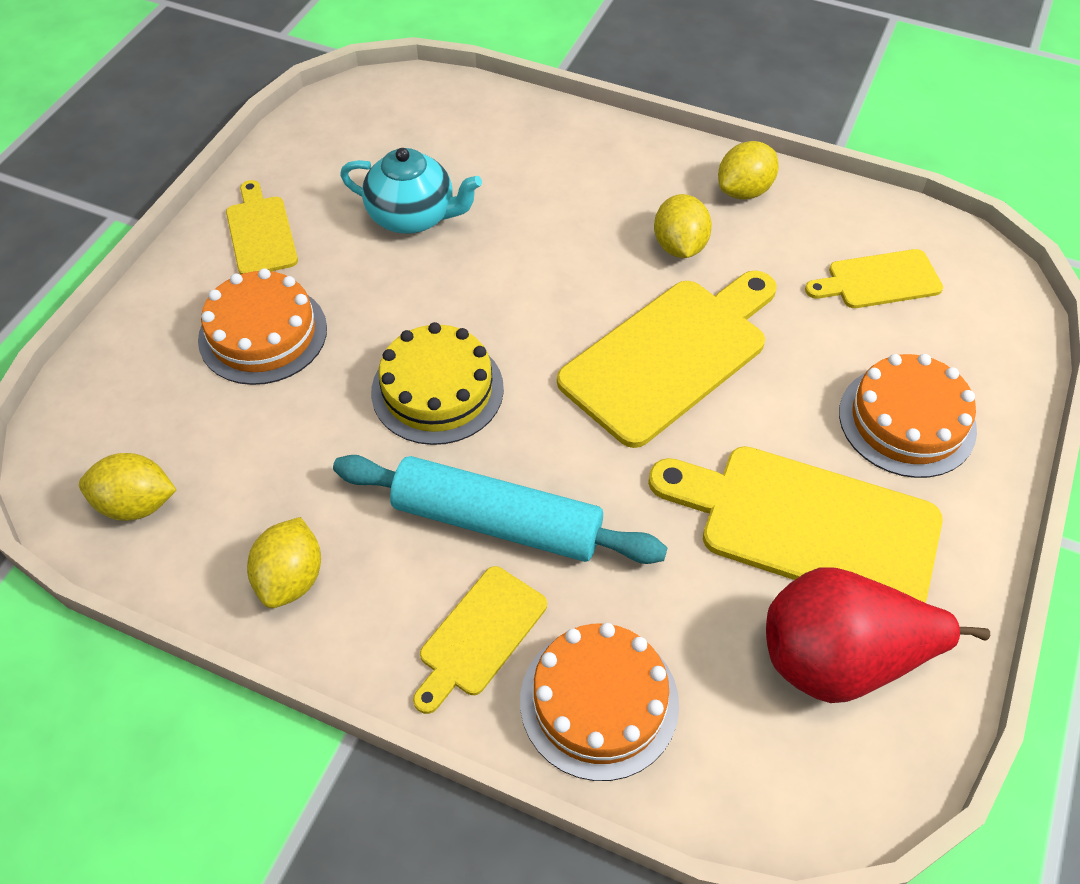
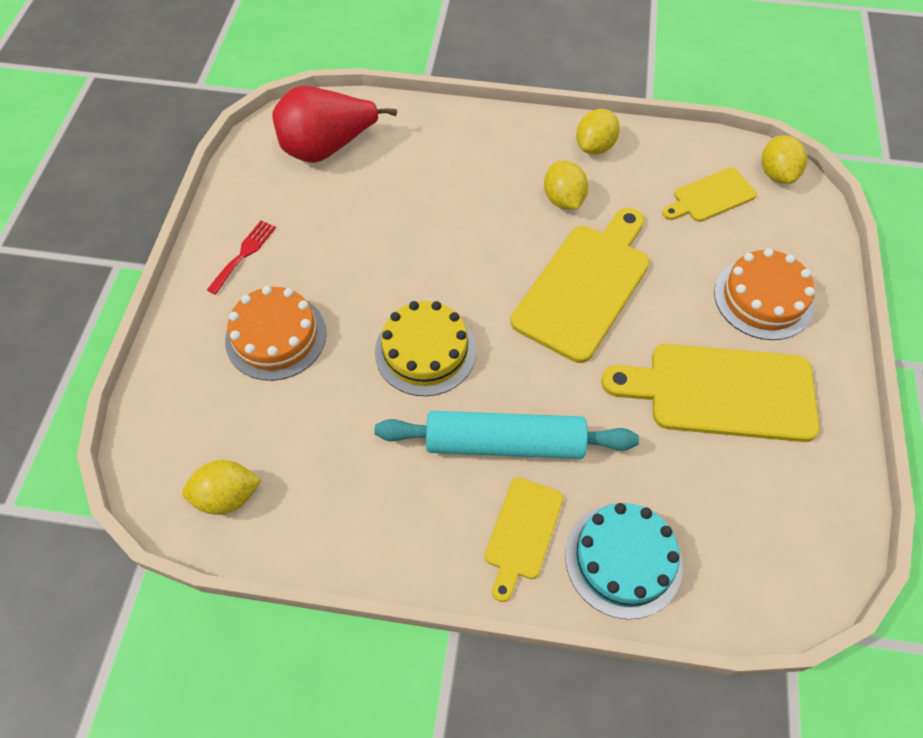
camera: 15 degrees left, 5 degrees up
(261, 232) = (244, 254): yellow cutting board -> red fork
(291, 578) = (368, 525): yellow lemon -> yellow lemon (776, 174)
(413, 216) = (358, 216): turquoise teapot -> none
(599, 701) = (623, 559): orange cake -> turquoise cake
(840, 659) = (775, 485): red pear -> red pear (327, 148)

